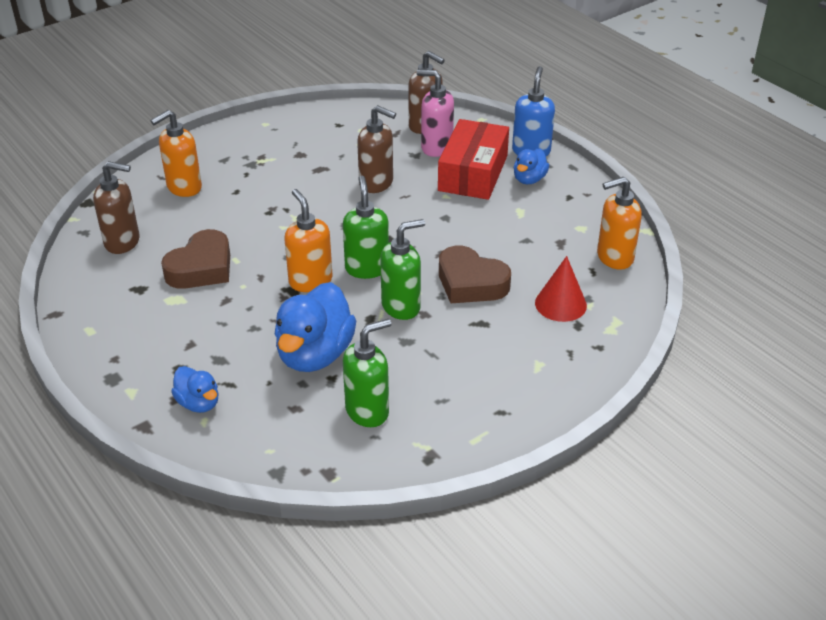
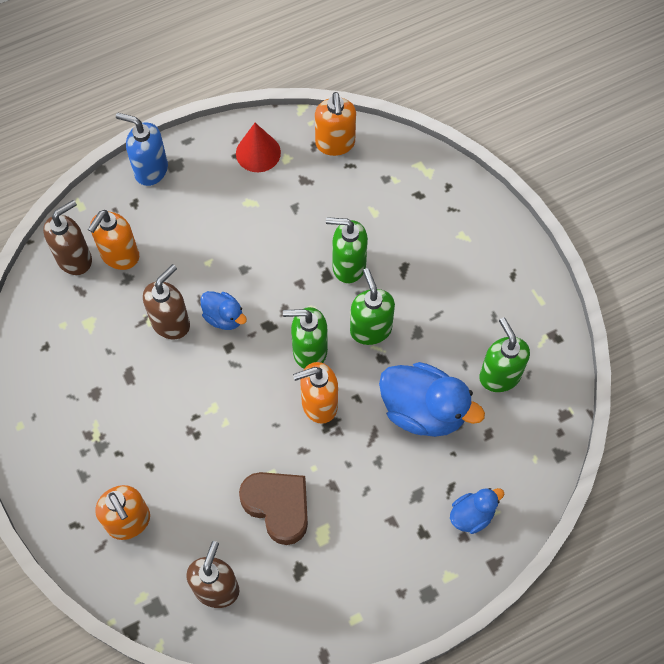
camera: 80 degrees left, 25 degrees up
(436, 147) = (119, 255): pink soap dispenser -> orange soap dispenser
(470, 283) = (348, 266): brown heart -> green soap dispenser
(473, 173) = (175, 230): red box -> none
(529, 179) = (199, 183): blue duck -> blue duck (224, 317)
(560, 304) = (390, 201): red cone -> red cone (258, 153)

